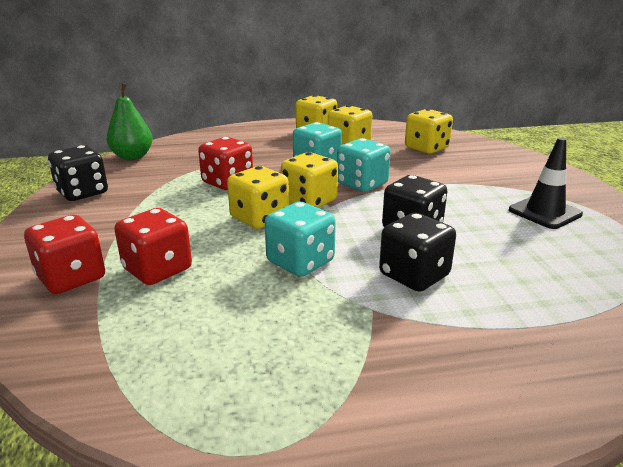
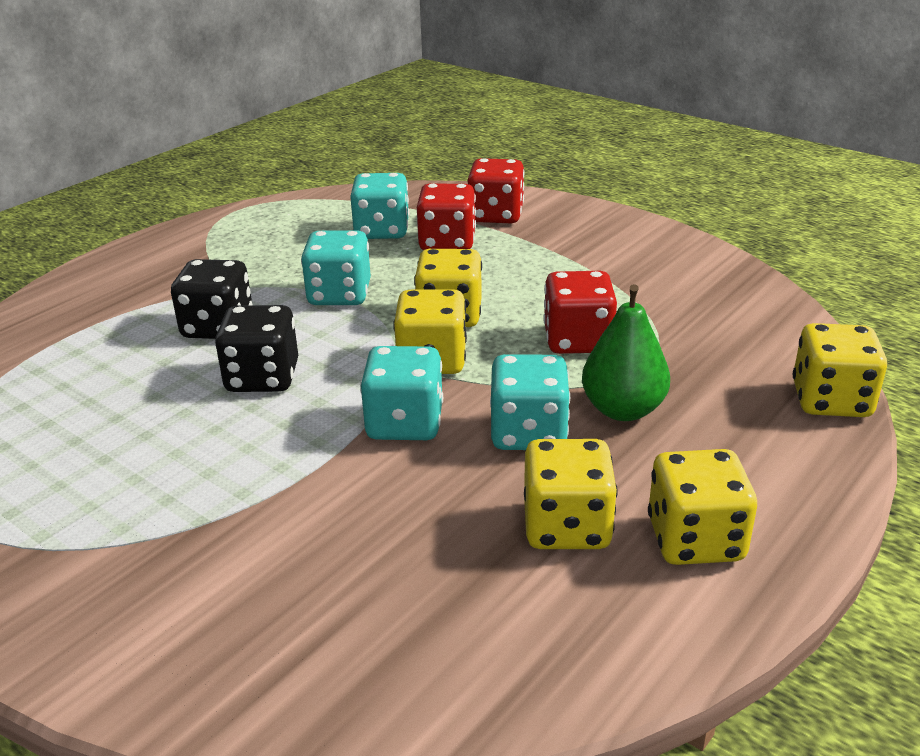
camera: 140 degrees right, 5 degrees up
(82, 193) = (684, 259): black dice -> none
(132, 157) = (783, 319): green pear -> green pear (622, 410)
(173, 311) = (382, 231): none -> turquoise dice
(426, 148) = (402, 601): yellow dice -> yellow dice (831, 400)
(544, 212) = (86, 494): black traffic cone -> none

